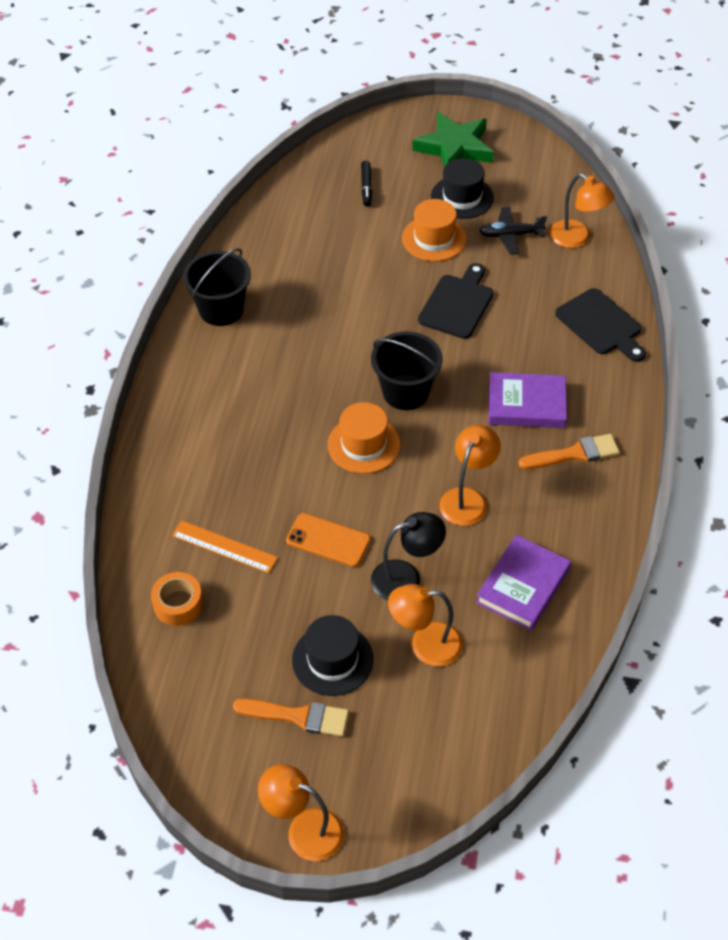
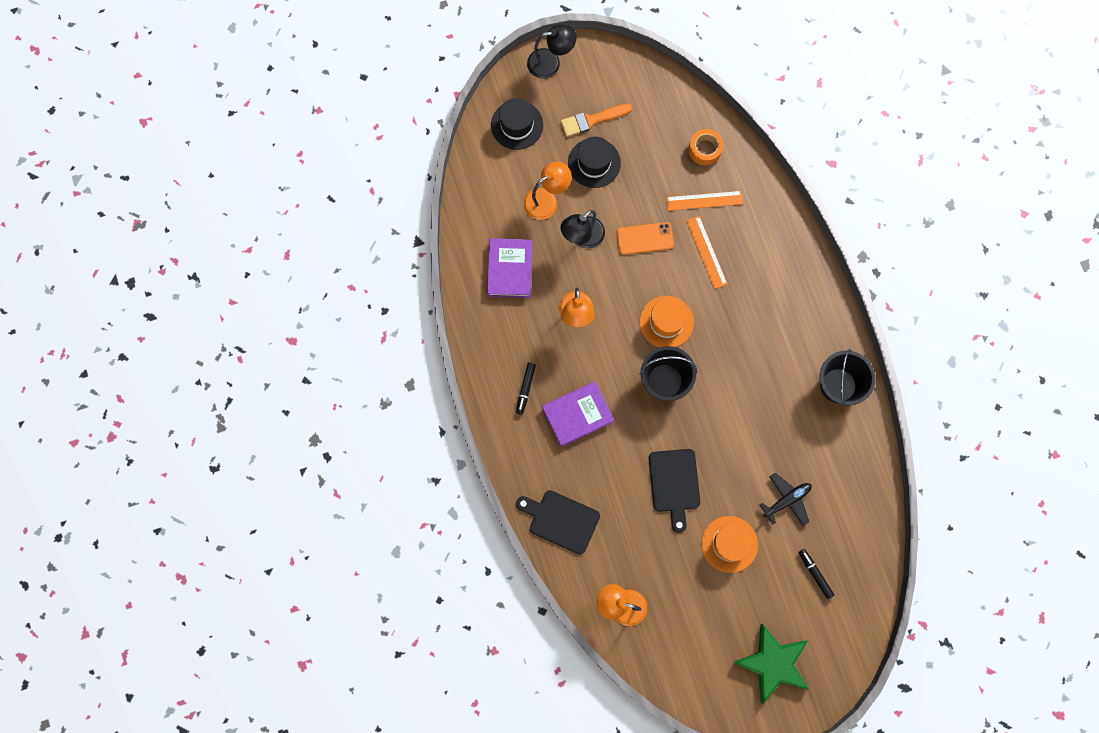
camera: 150 degrees right, 25 degrees up
(264, 491) = (706, 252): none -> orange ruler
(304, 830) = (551, 62): orange lamp -> black lamp
(462, 197) = (734, 604): black hat -> black hat (517, 125)
(510, 235) = (673, 581): black plane -> black plane (787, 500)
(574, 454) = (525, 389): orange brush -> black marker

